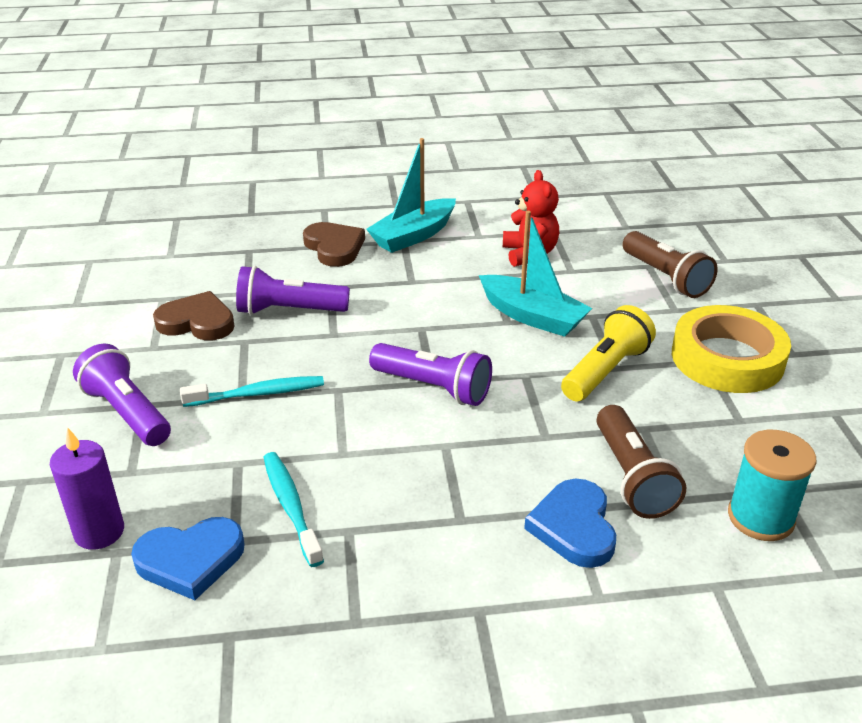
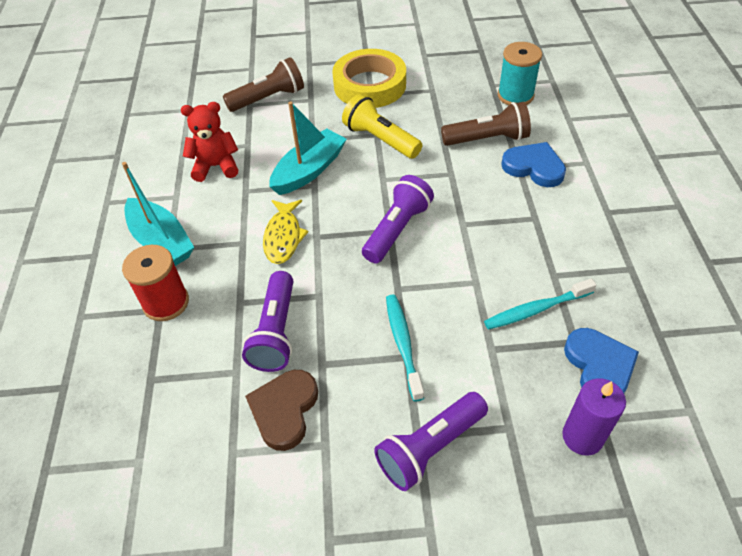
camera: 85 degrees left, 15 degrees up
(334, 247) = (166, 302): brown heart -> red spool
(420, 306) = (283, 237): none -> yellow fish
(574, 527) = (534, 167): blue heart -> blue heart turned 150 degrees counterclockwise

